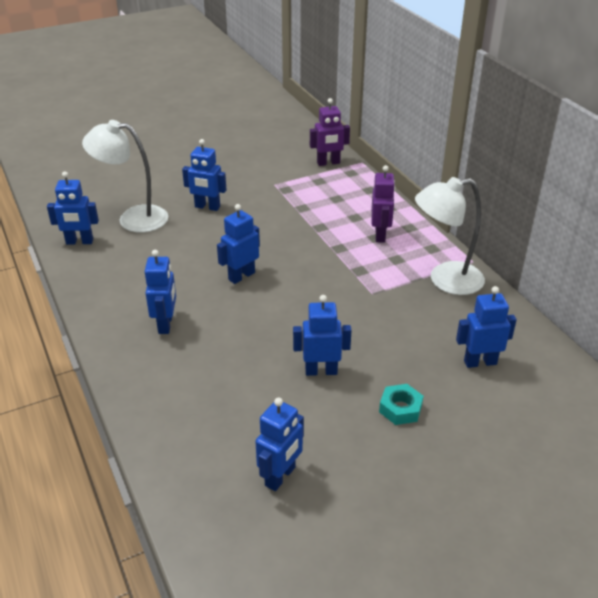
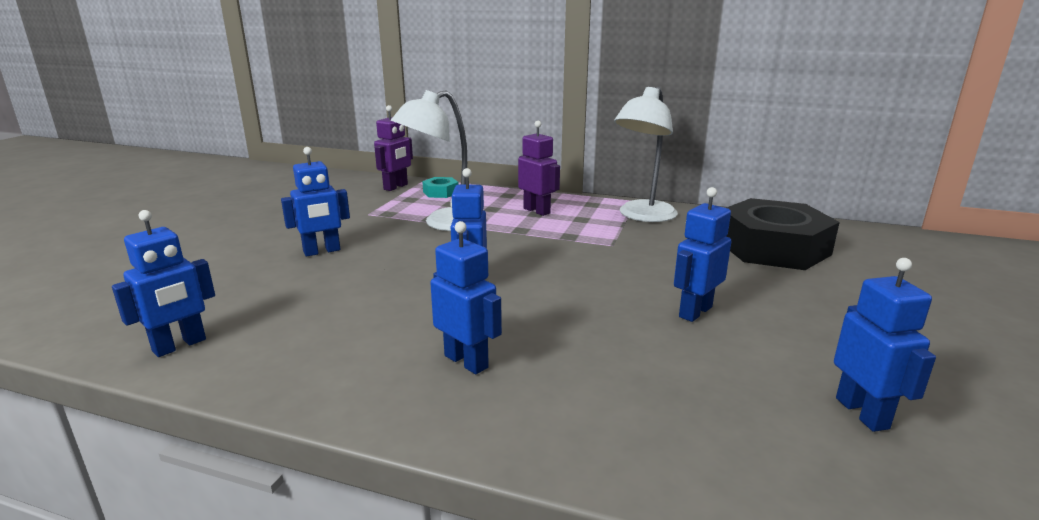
camera: 45 degrees left, 15 degrees down
(133, 218) = (233, 293): white lamp -> white lamp (443, 223)
(400, 408) = (803, 301): turquoise nut -> turquoise nut (440, 192)
(480, 362) = (773, 247): blue robot -> black nut

